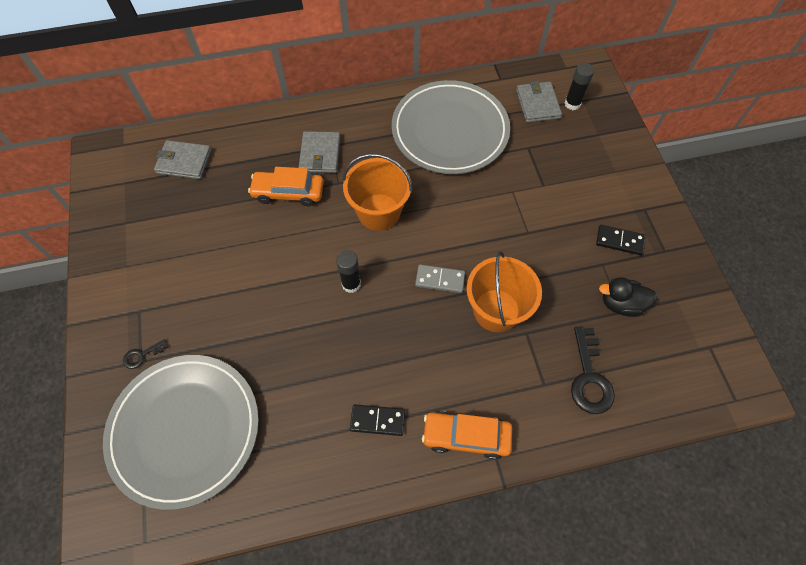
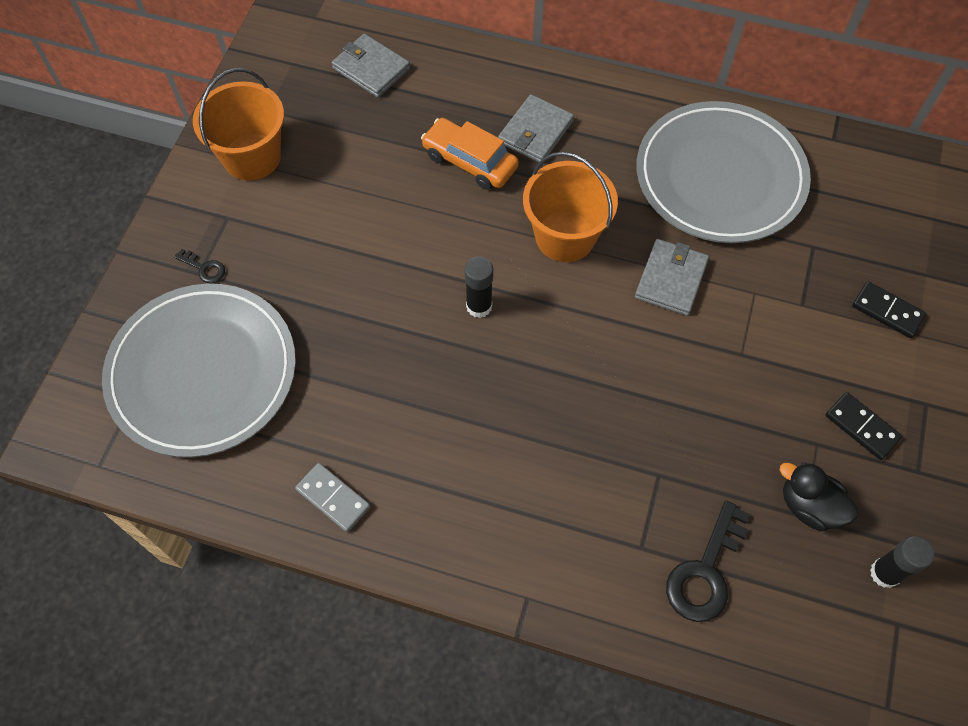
camera: 30 degrees right, 0 degrees up
(142, 355) = (204, 268): black key -> black key turned 150 degrees counterclockwise
(377, 421) = (415, 478): black domino -> black domino (887, 311)
(440, 280) = (590, 355): grey domino -> grey domino (333, 498)
(466, 436) = (506, 553): orange car -> none
(496, 310) = (638, 428): orange bucket -> orange bucket (252, 157)
(537, 104) = (864, 195): grey wallet -> grey wallet (671, 279)
(572, 104) = (915, 217): black glue stick -> black glue stick (884, 573)

